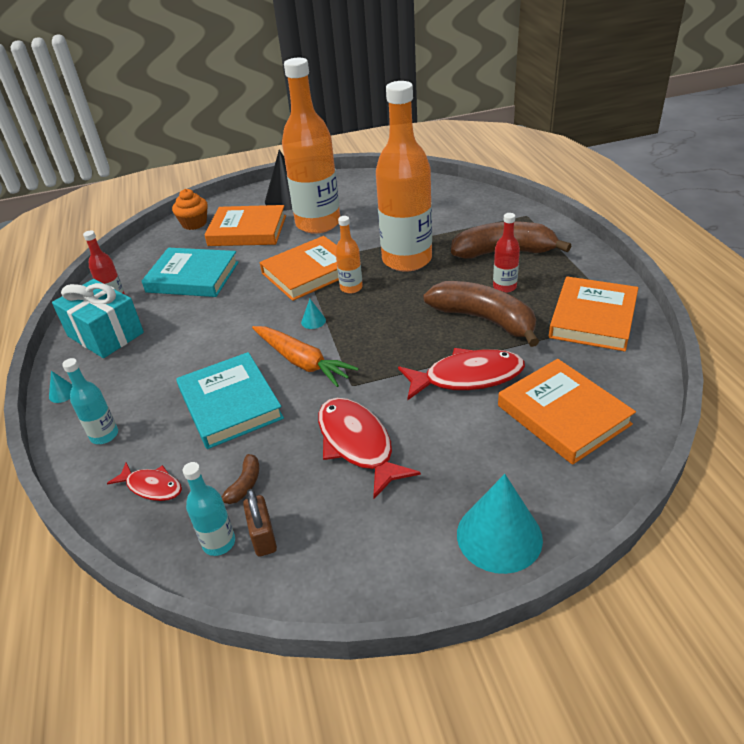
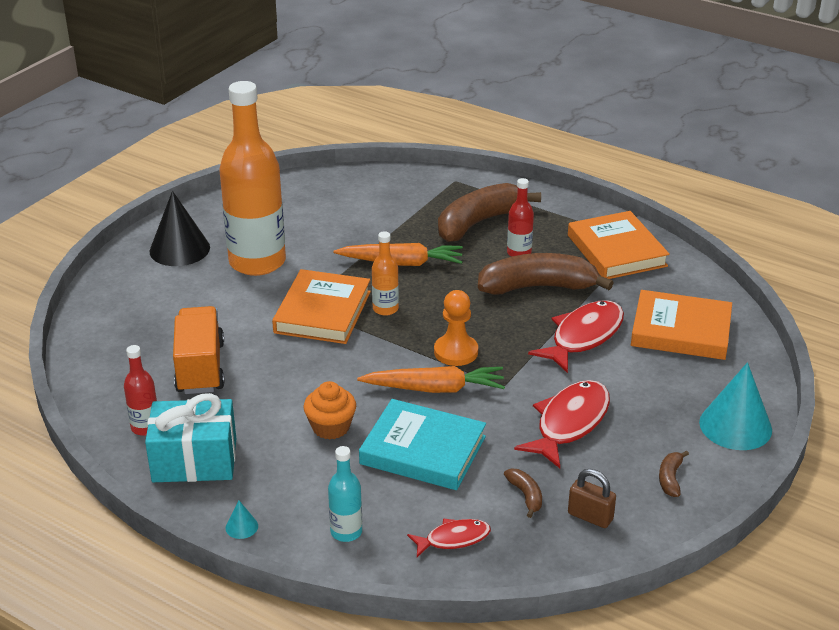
camera: 45 degrees left, 5 degrees down
(193, 277) = (200, 368): turquoise book -> orange truck
(194, 223) = (105, 316): orange cupcake -> orange cupcake (331, 427)
(219, 543) = (564, 539): turquoise bottle -> none
(247, 230) = (186, 298): orange book -> none
(313, 321) = (393, 352): turquoise cone -> none
(354, 341) = (456, 352): none -> orange pawn
(357, 444) = (569, 423): red fish -> red fish turned 105 degrees clockwise
(371, 548) = (670, 478): none -> brown banana
(407, 260) = (401, 263): orange bottle -> orange carrot

